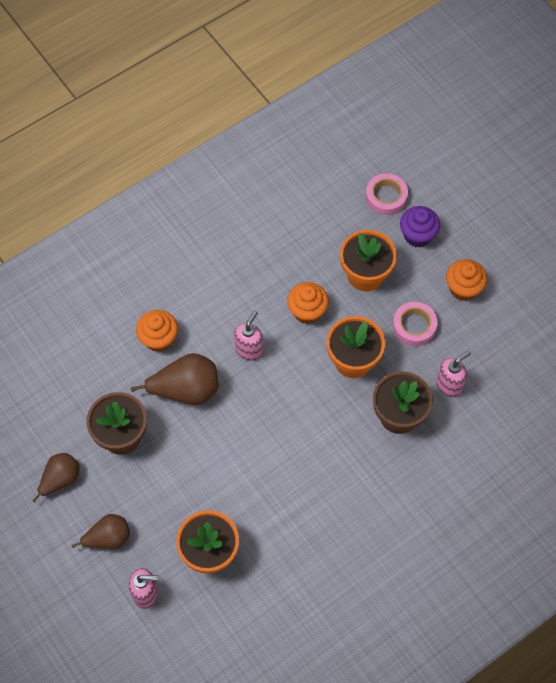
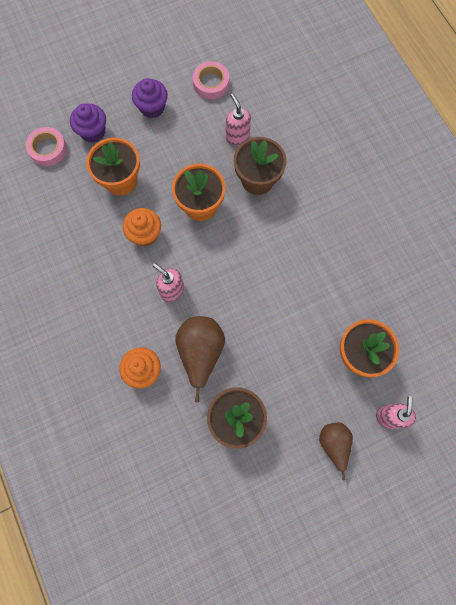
camera: 80 degrees left, 10 degrees up
(60, 479) = (270, 484): brown pear -> none
(414, 326) = (178, 152): pink tape -> pink tape (211, 83)
(463, 288) = (152, 108): orange cupcake -> purple cupcake

